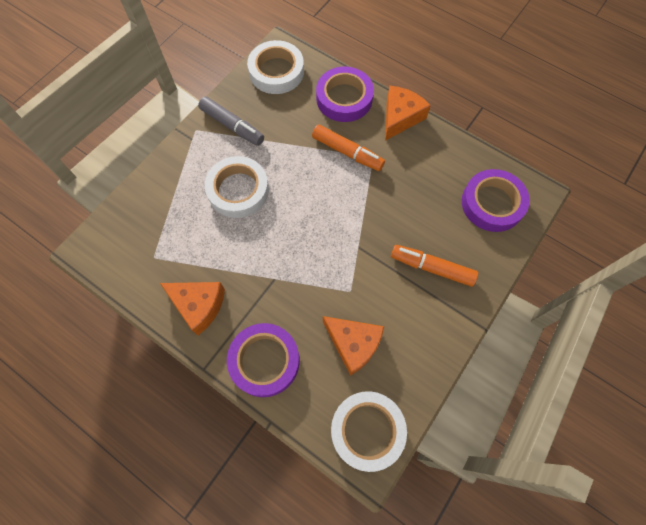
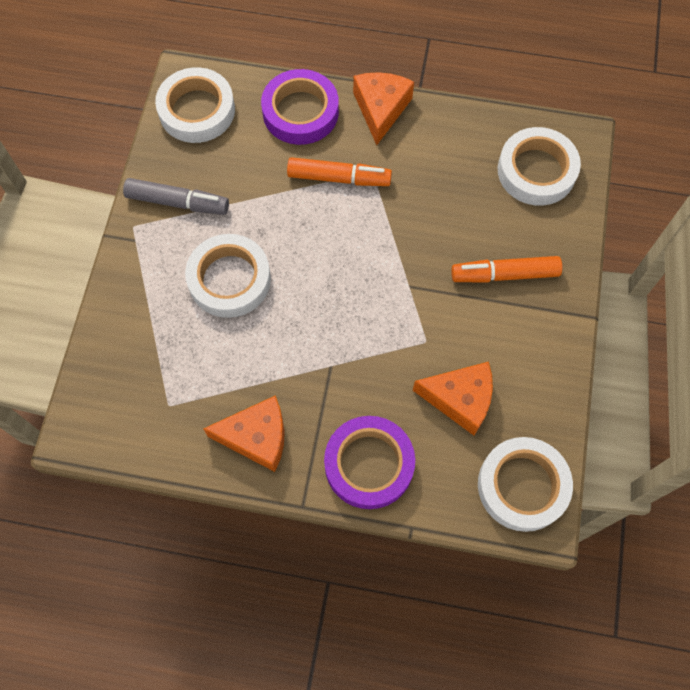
camera: 25 degrees left, 0 degrees up
(492, 203) = (536, 171): purple tape -> white tape

